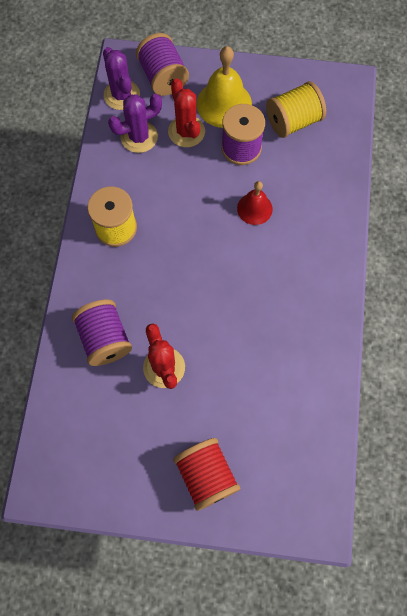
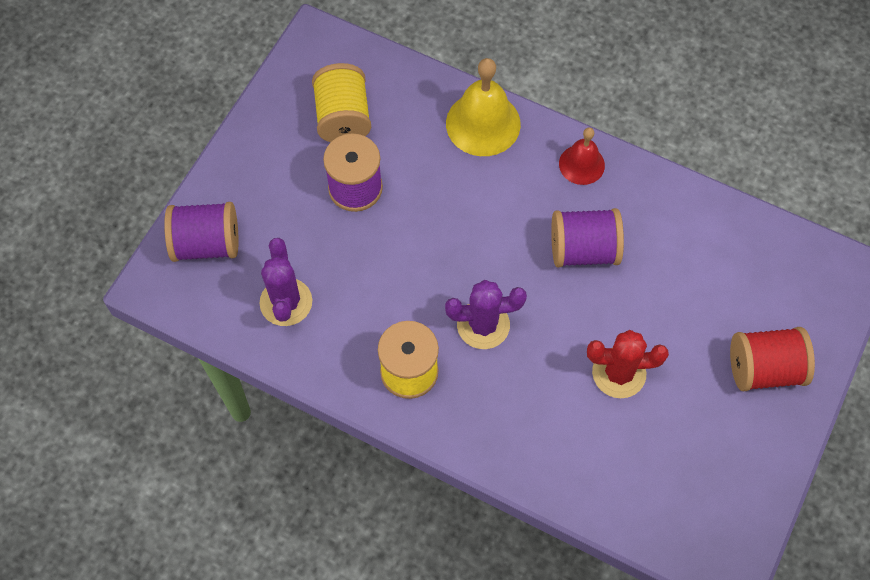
camera: 70 degrees left, 5 degrees down
(105, 339) = (559, 431): purple spool -> purple spool (583, 249)
(121, 95) = (210, 303): purple cactus -> purple cactus (483, 325)
(186, 131) = (303, 243): red cactus -> none
(224, 104) = (282, 185): yellow bell -> yellow bell (483, 123)
(254, 208) = (446, 202): red bell -> red bell (581, 164)

